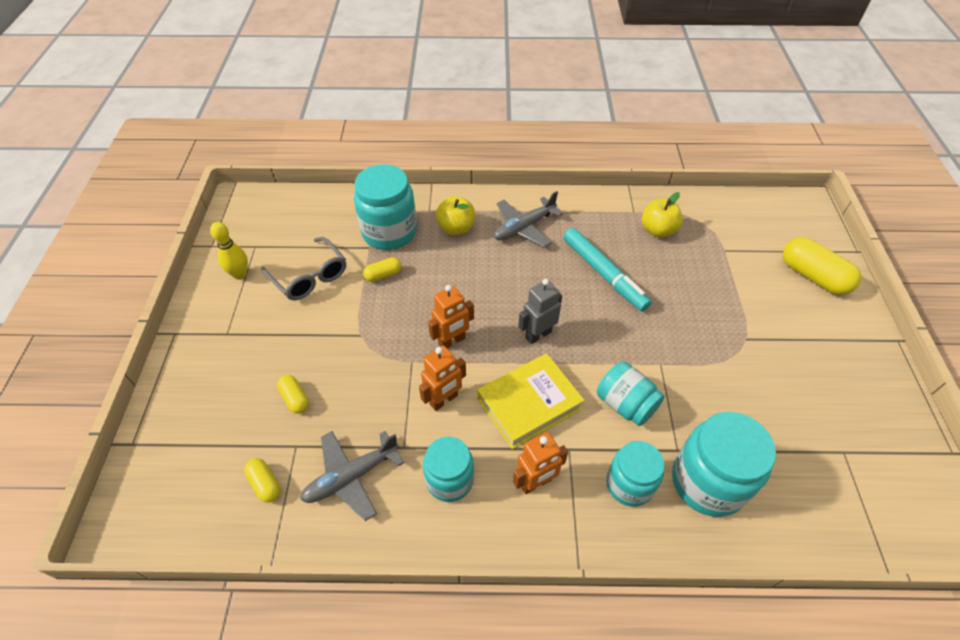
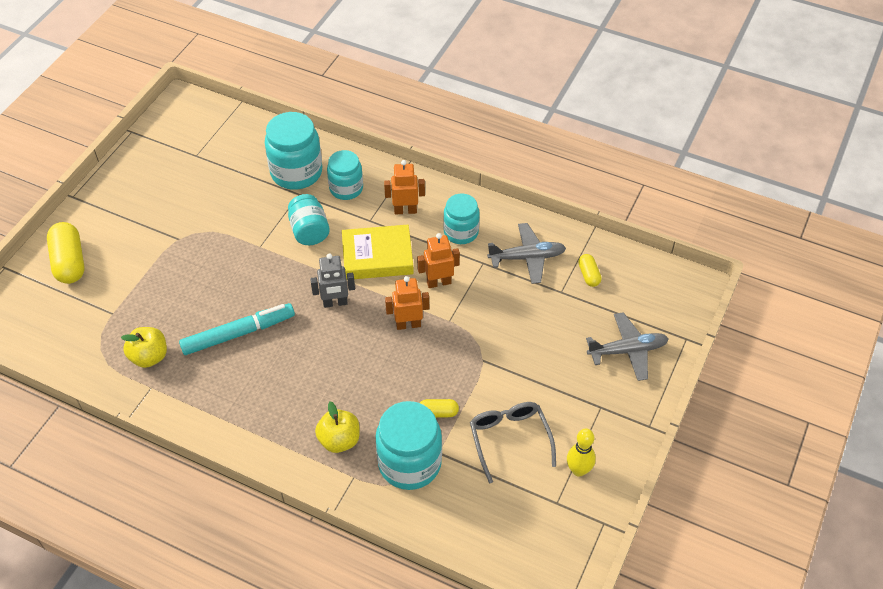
camera: 155 degrees left, 0 degrees up
(295, 399) = (553, 326): yellow capsule -> none
(524, 227) = (272, 412): grey plane -> grey plane (627, 351)
(603, 274) = (238, 333): turquoise marker -> turquoise marker turned 75 degrees clockwise

